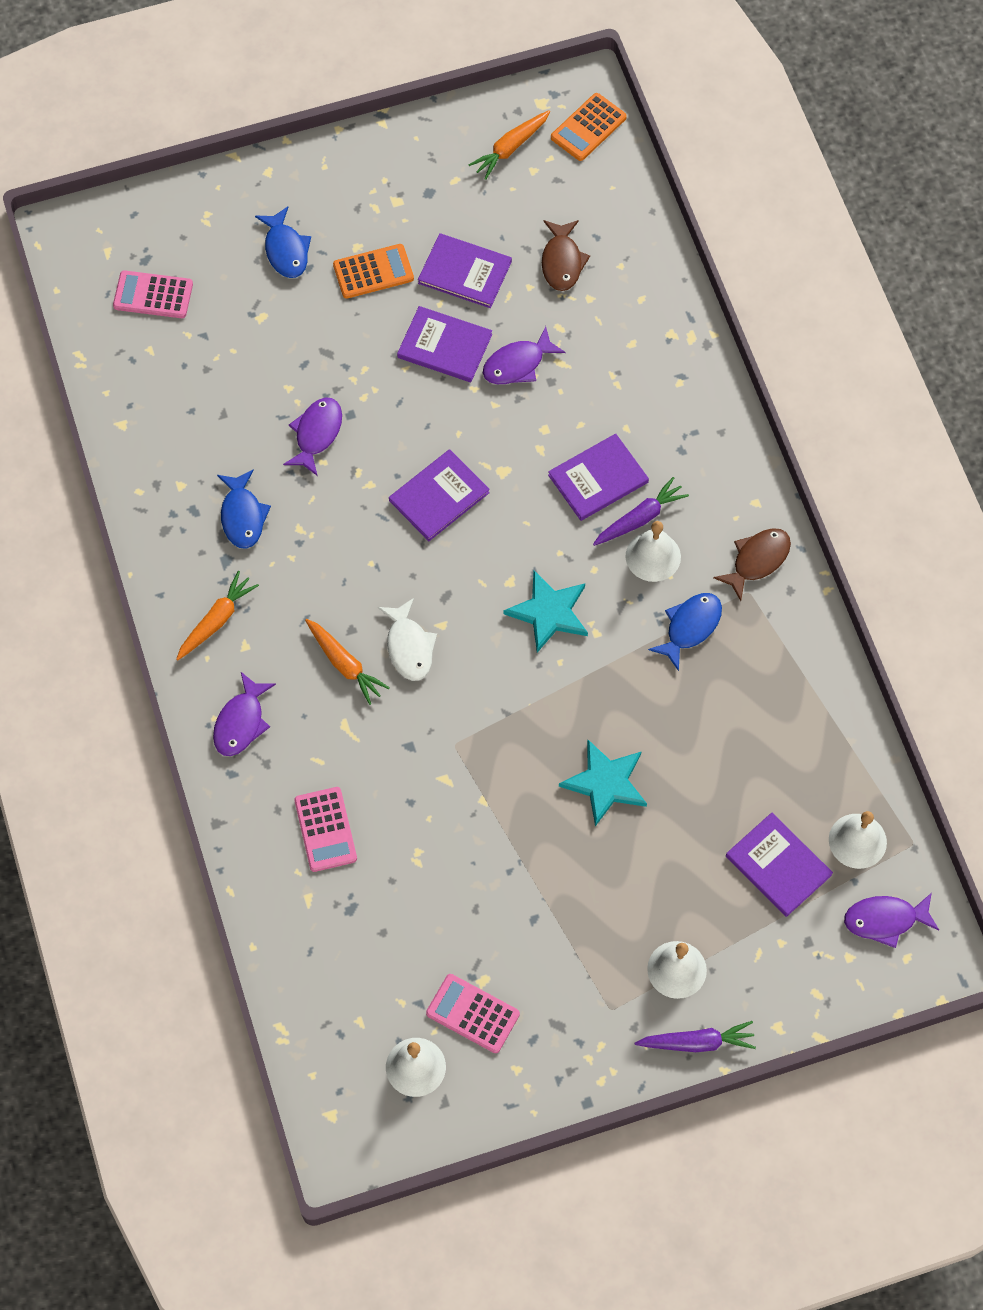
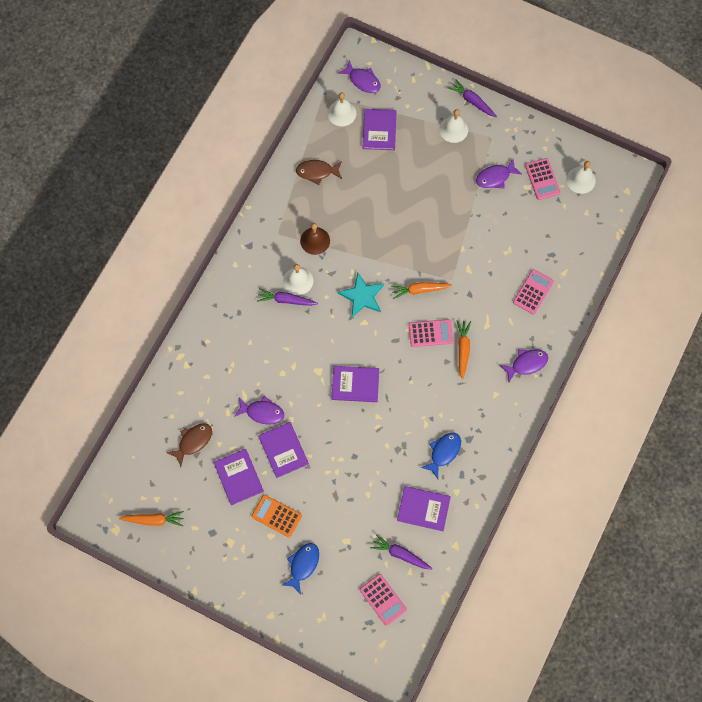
camera: 135 degrees left, 5 degrees up
(180, 358) = (400, 554): none -> purple carrot
(216, 620) = (497, 416): orange carrot -> orange carrot (420, 290)
(317, 434) = (377, 460): purple fish -> purple fish (495, 177)
(409, 646) = (430, 333): white fish -> pink calculator
(588, 128) = (110, 496): orange calculator -> none
(598, 479) = (284, 331): purple book -> purple book (423, 508)
(605, 783) = (410, 214): turquoise star -> none
(690, 627) = (315, 240): blue fish -> brown bell
(757, 560) = (261, 242): brown fish -> brown fish (317, 172)

